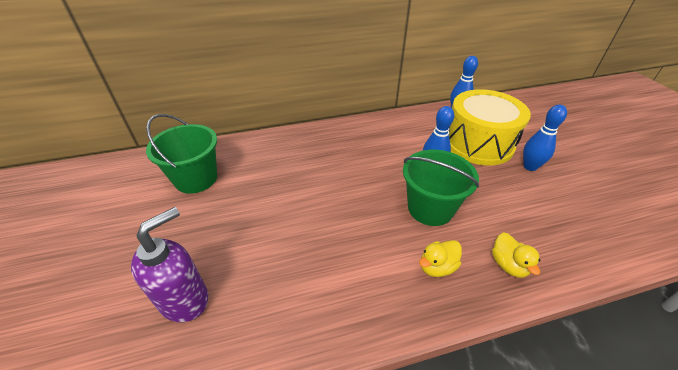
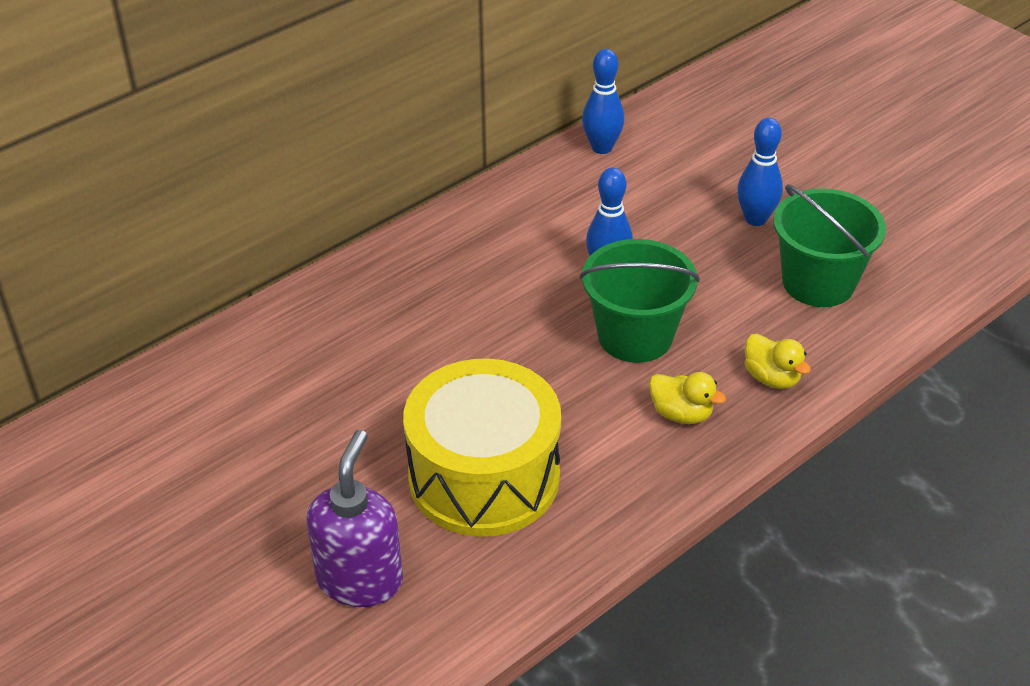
camera: 25 degrees left, 0 degrees up
(196, 179) = (217, 419): green bucket -> green bucket (818, 283)
(437, 267) = (681, 414): yellow duck -> yellow duck turned 90 degrees counterclockwise
(478, 143) = (662, 200): yellow drum -> yellow drum (484, 476)

